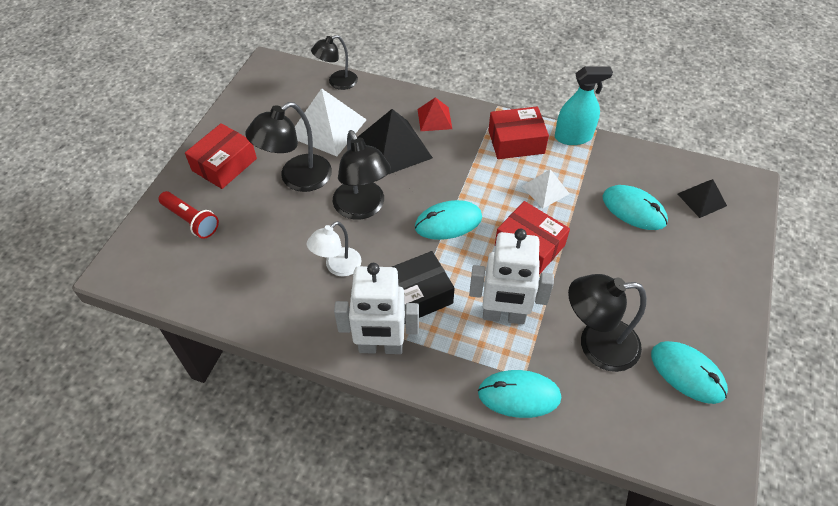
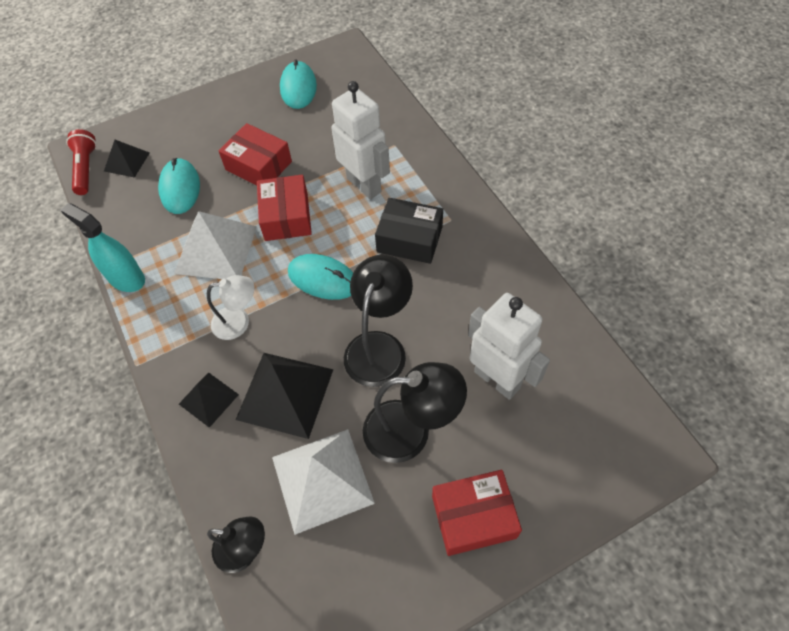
camera: 135 degrees left, 5 degrees up
(191, 220) = (555, 460): red flashlight -> red flashlight (86, 169)
(337, 267) = (450, 305): white lamp -> white lamp (239, 322)
(380, 347) = (471, 222): white robot -> white robot (497, 379)
(434, 119) = (208, 399): red pyramid -> black pyramid
(516, 141) = (175, 311): red box -> red box (258, 165)
(519, 395) = (409, 138): turquoise mouse -> none
(545, 190) = (216, 249): white pyramid -> white pyramid, size x1.79
(596, 345) = (328, 132): black lamp -> none

